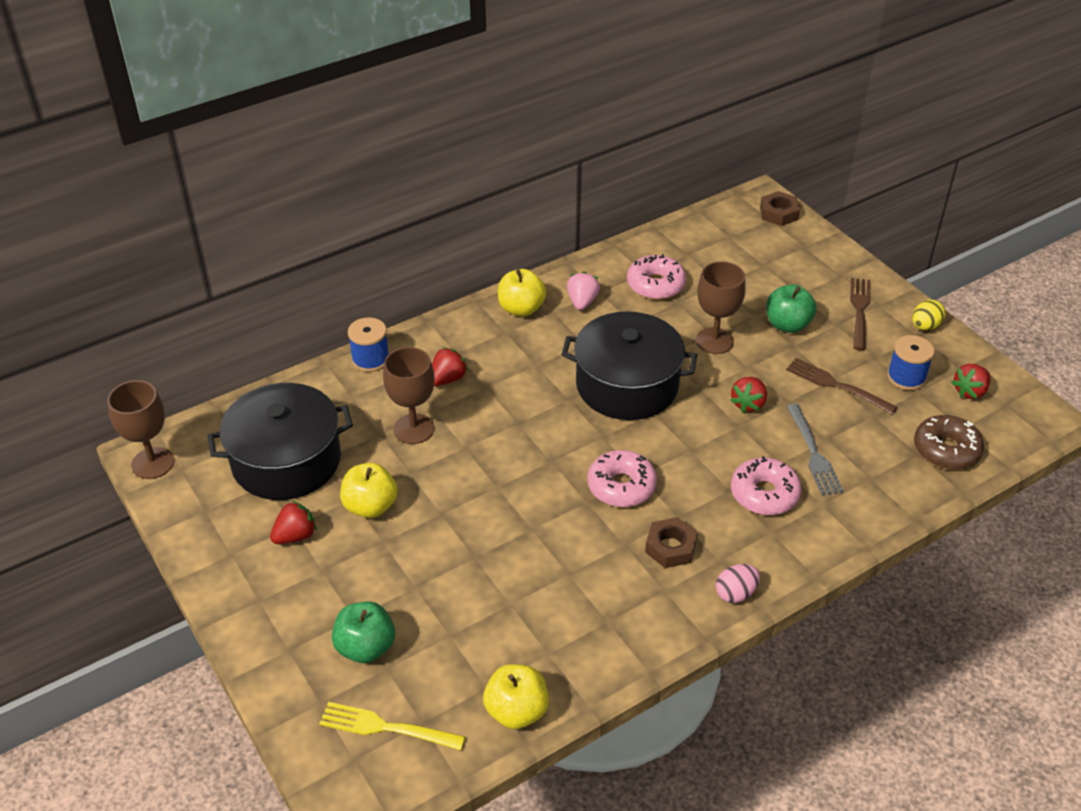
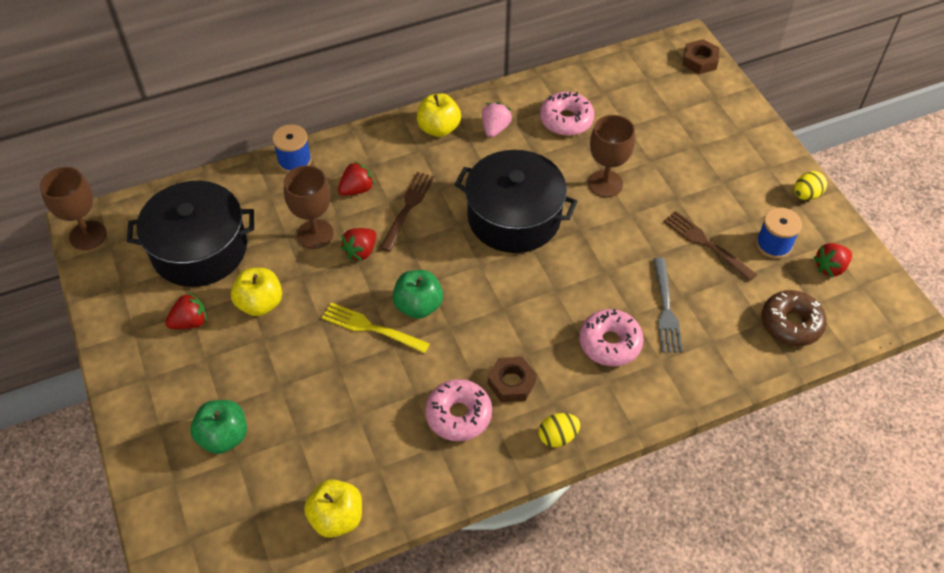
camera: 10 degrees right, 10 degrees up
(386, 727) = (223, 514): yellow fork -> yellow fork (371, 328)
(621, 486) = (483, 316): pink donut -> pink donut (458, 415)
(735, 593) = (558, 437): pink egg -> yellow egg
(748, 404) = (619, 251): red strawberry -> red strawberry (361, 251)
(787, 325) = (677, 176): green apple -> green apple (418, 306)
(859, 311) = (748, 171): brown fork -> brown fork (407, 208)

